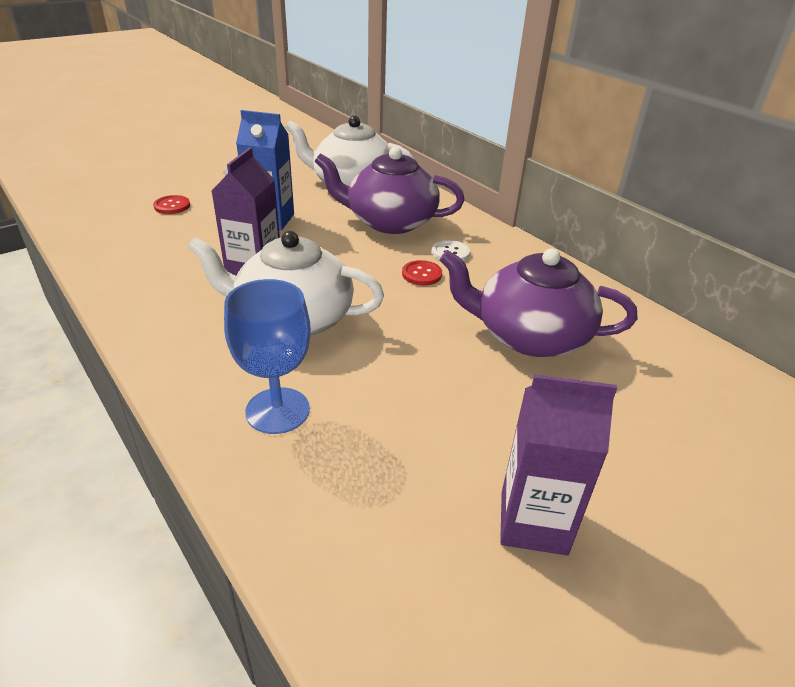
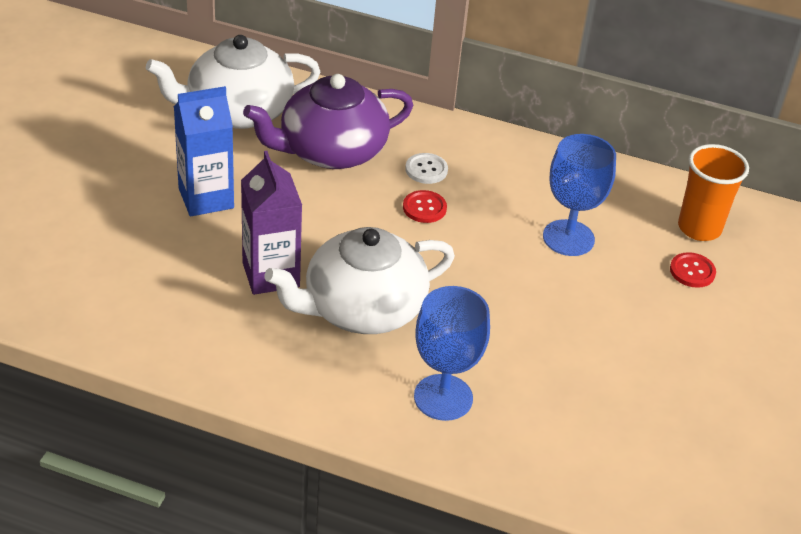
camera: 35 degrees left, 5 degrees up
(172, 206) = (70, 223): red button -> red button (692, 271)
(529, 336) = (568, 238): purple teapot -> blue goblet
(533, 522) = (686, 392): purple carton -> none
(679, 375) = (699, 228): none -> orange cup

